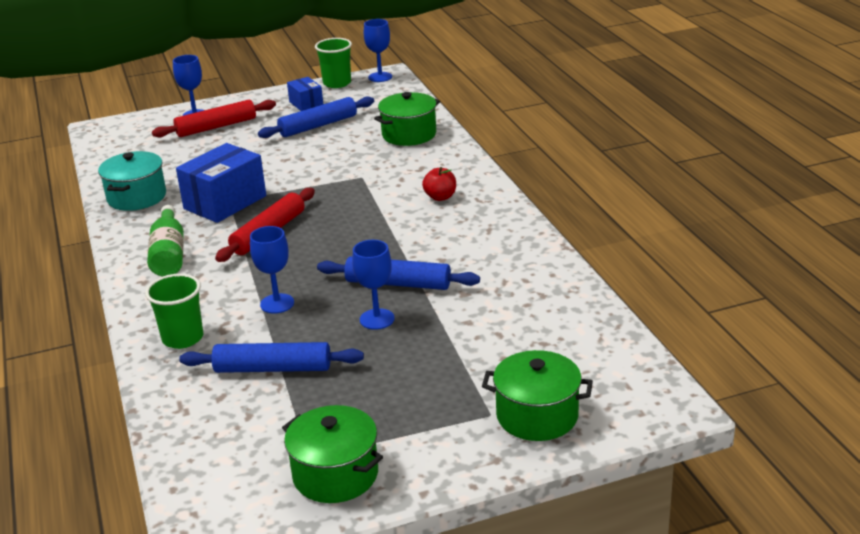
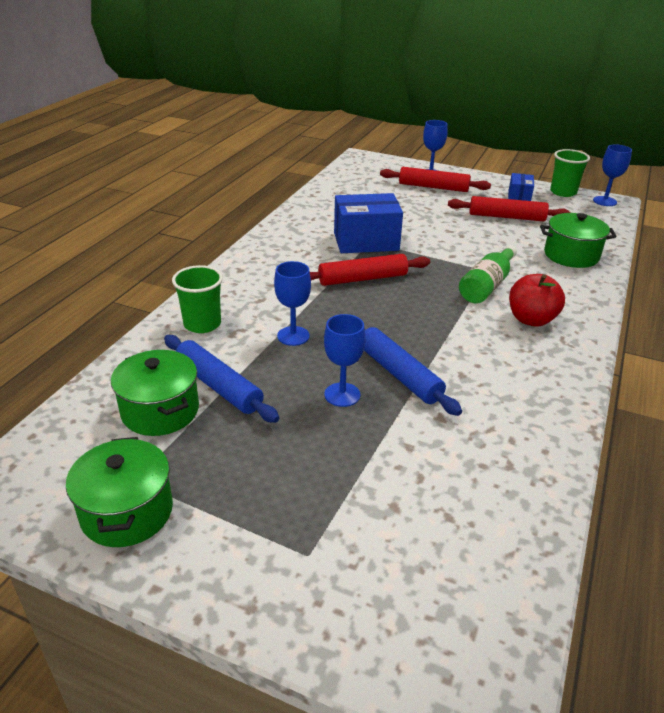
camera: 40 degrees right, 5 degrees up
(137, 197) = (318, 211): turquoise pot -> none
(169, 254) = (281, 259): green bottle -> green bottle (487, 285)
(318, 126) = (506, 217): blue rolling pin -> red rolling pin
(440, 197) = (531, 319): red apple -> red apple, size x1.51
(537, 416) = (344, 591): green pot -> green pot (160, 411)

